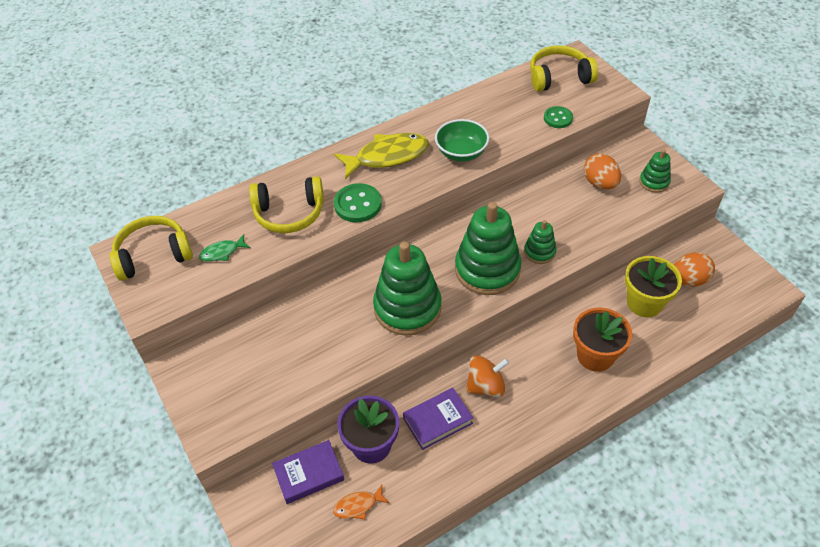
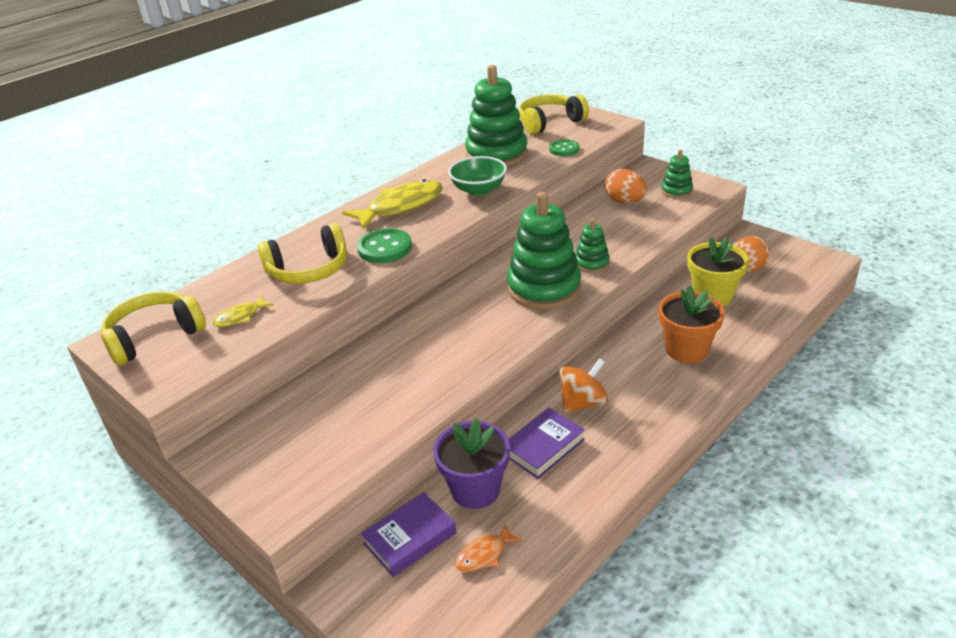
camera: 15 degrees left, 15 degrees down
(222, 252) = (240, 317): green fish -> yellow fish
(407, 308) = (471, 337): green stacking toy -> green stacking toy (496, 154)

